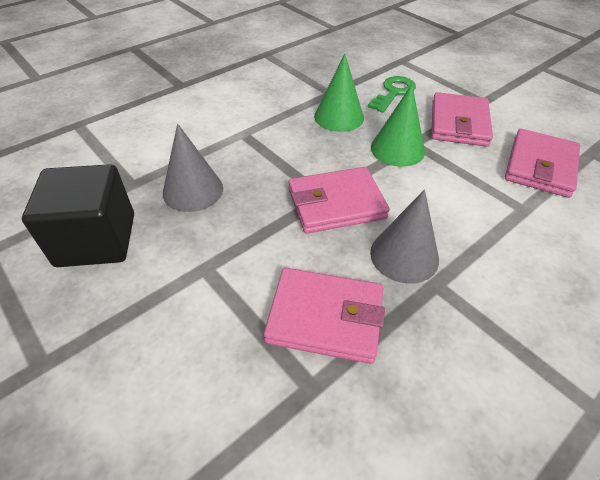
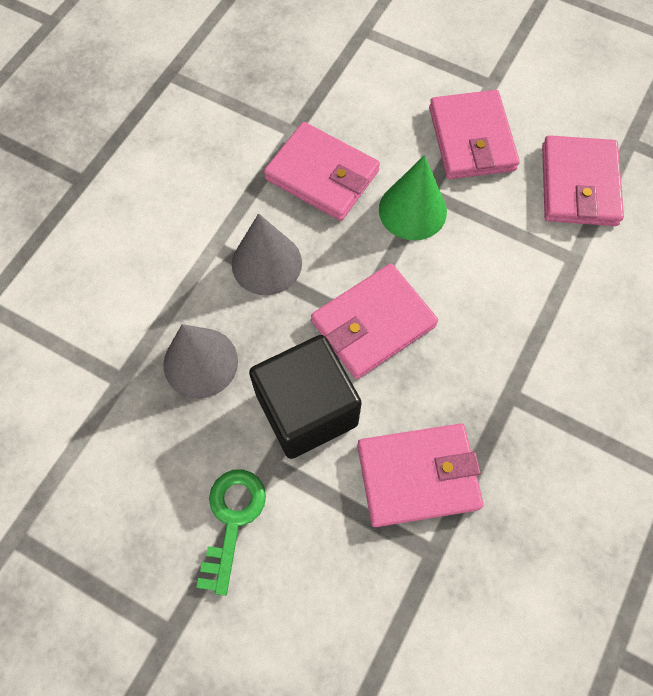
camera: 20 degrees left, 20 degrees up
(96, 240) = (130, 473): black cube -> black cube (307, 409)
(339, 117) = (322, 175): green cone -> pink wallet
(393, 93) = (374, 104): green key -> green key (232, 520)
(404, 255) = (469, 370): grey cone -> grey cone (266, 263)

